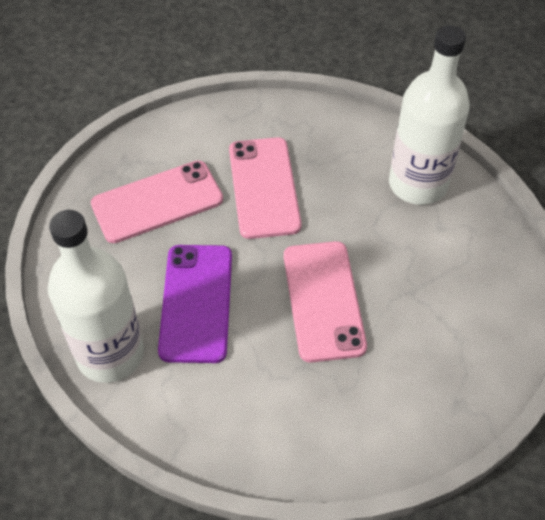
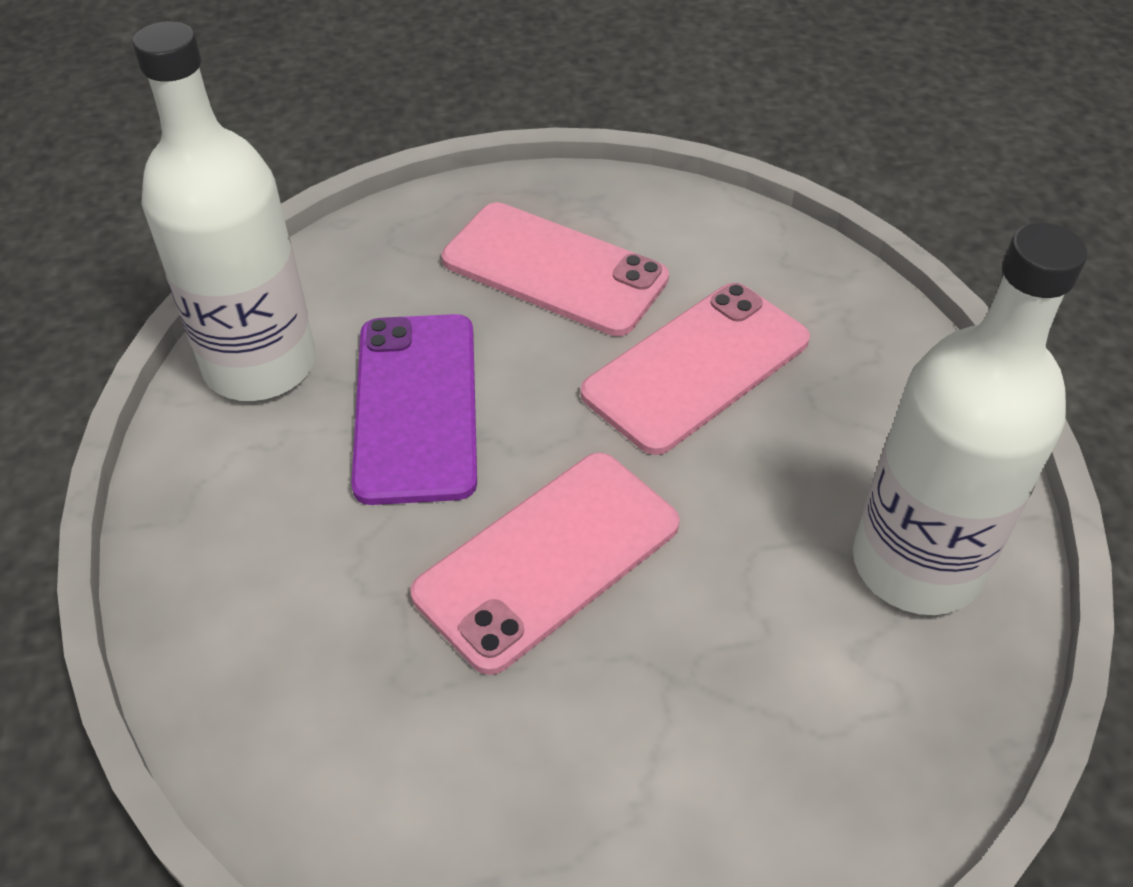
camera: 55 degrees right, 5 degrees down
(196, 302) = (416, 406): purple phone -> purple phone turned 60 degrees counterclockwise

